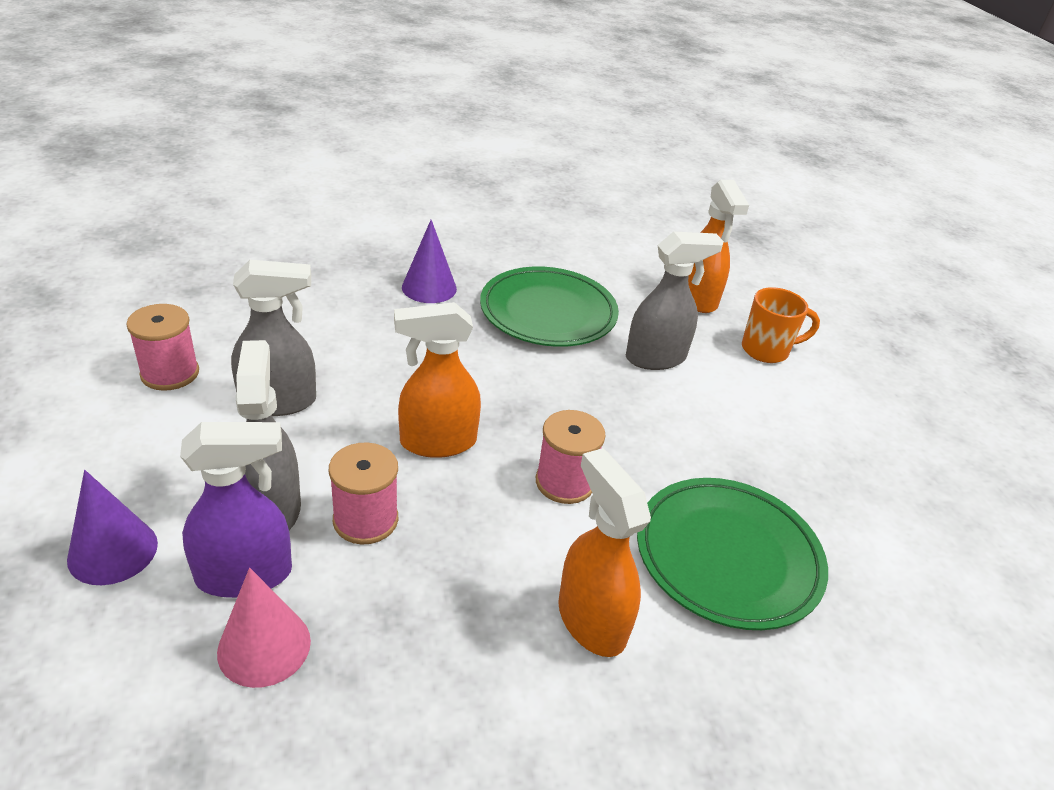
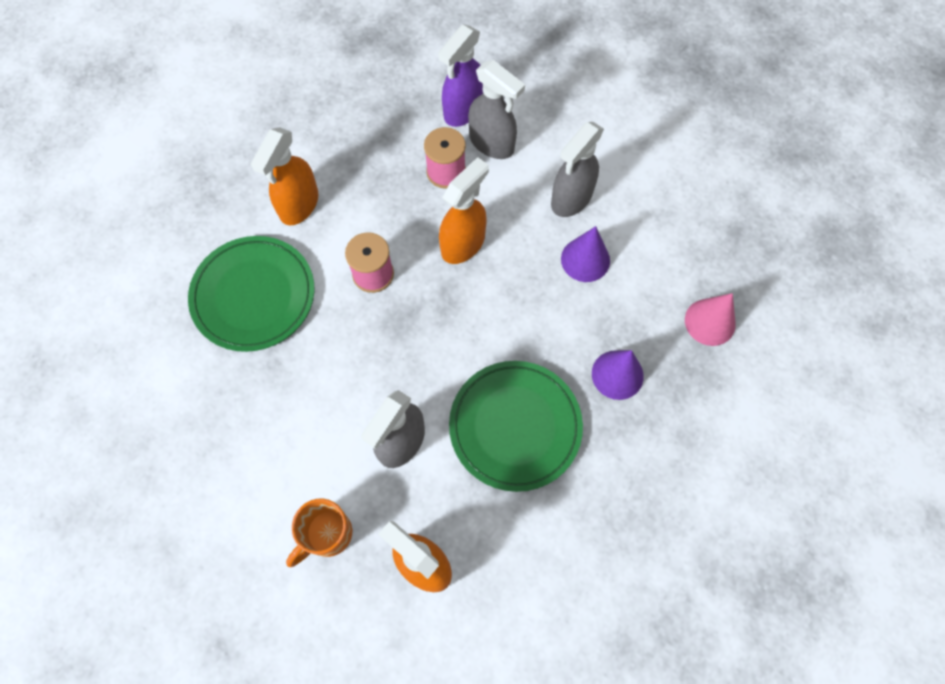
camera: 145 degrees right, 30 degrees up
(113, 551) = (526, 78): purple cone -> purple cone (585, 259)
(170, 373) = (646, 168): pink spool -> none
(264, 646) = (420, 93): pink cone -> pink cone (710, 322)
(591, 620) = (299, 205): orange spray bottle -> orange spray bottle turned 90 degrees clockwise

